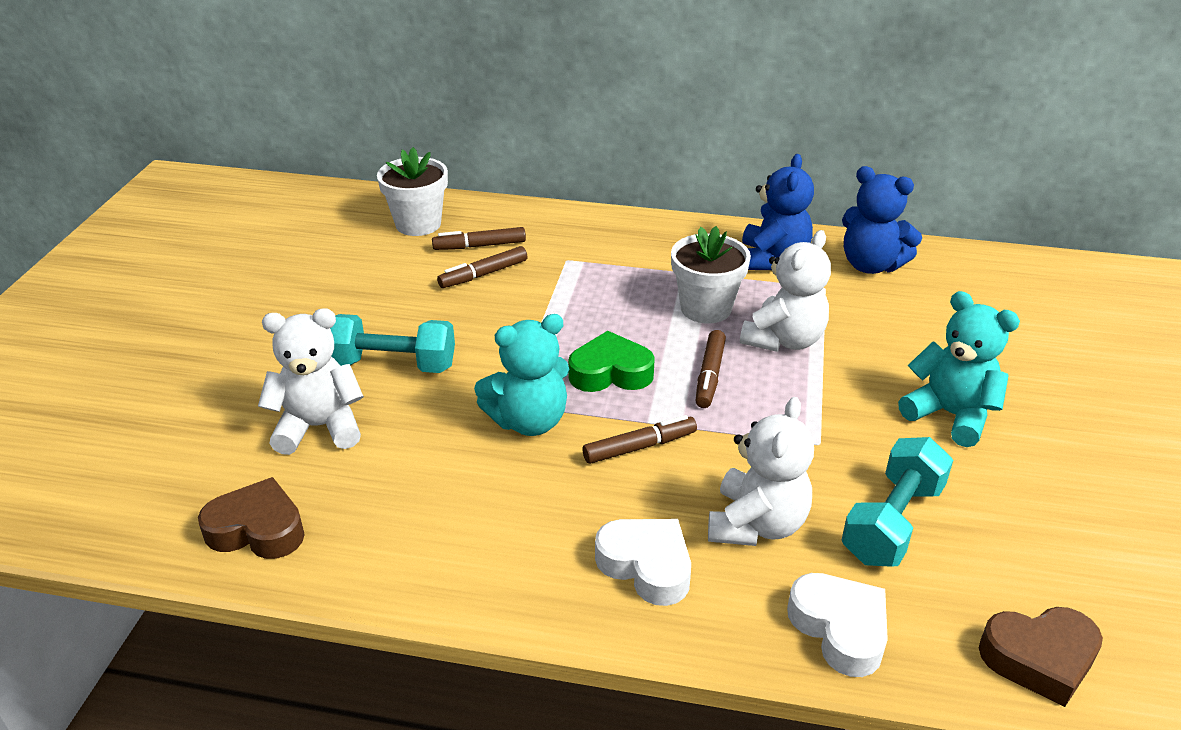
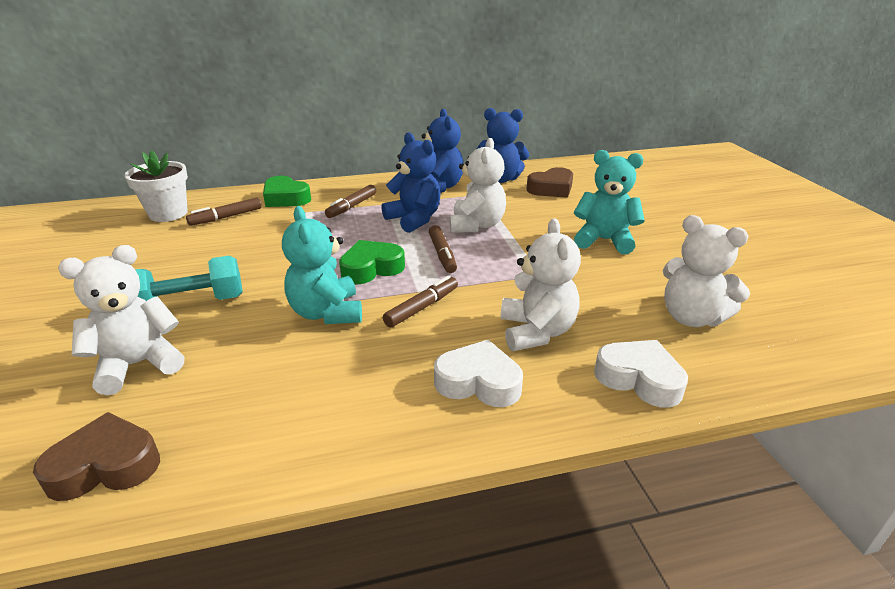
camera: 25 degrees left, 5 degrees down
(484, 274) = (238, 232): brown marker -> brown marker (352, 206)
(529, 421) = (326, 313): turquoise teddy bear -> turquoise teddy bear turned 120 degrees clockwise
(562, 231) = (285, 198): none -> green heart
(706, 308) = (414, 219): white flower pot -> blue teddy bear
(892, 522) = (619, 305): turquoise dumbbell -> none
(980, 572) = (691, 317): none -> white teddy bear
(1039, 659) = (766, 355): brown heart -> brown heart (551, 189)

